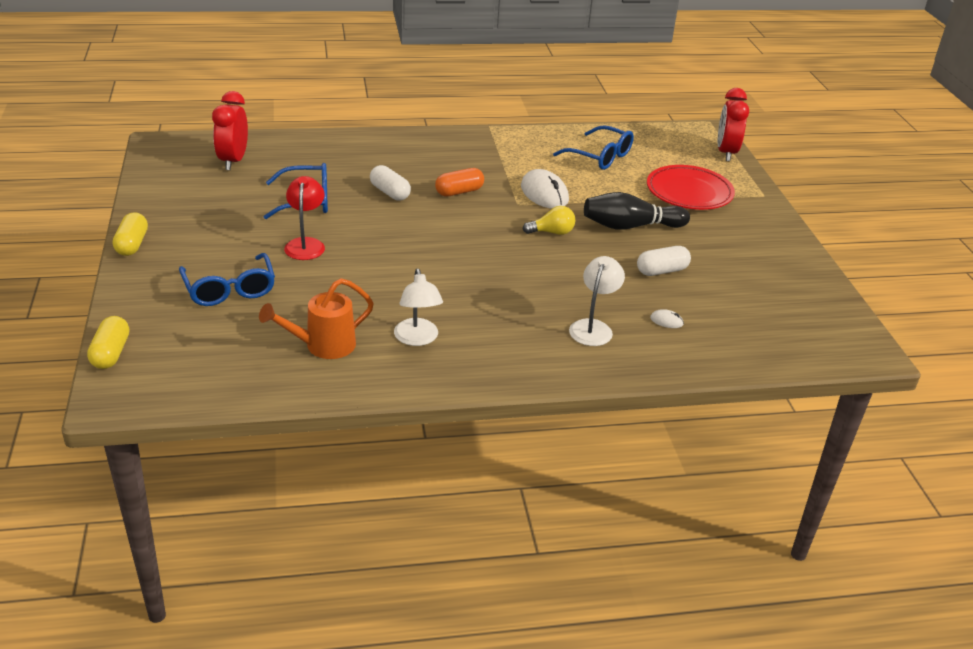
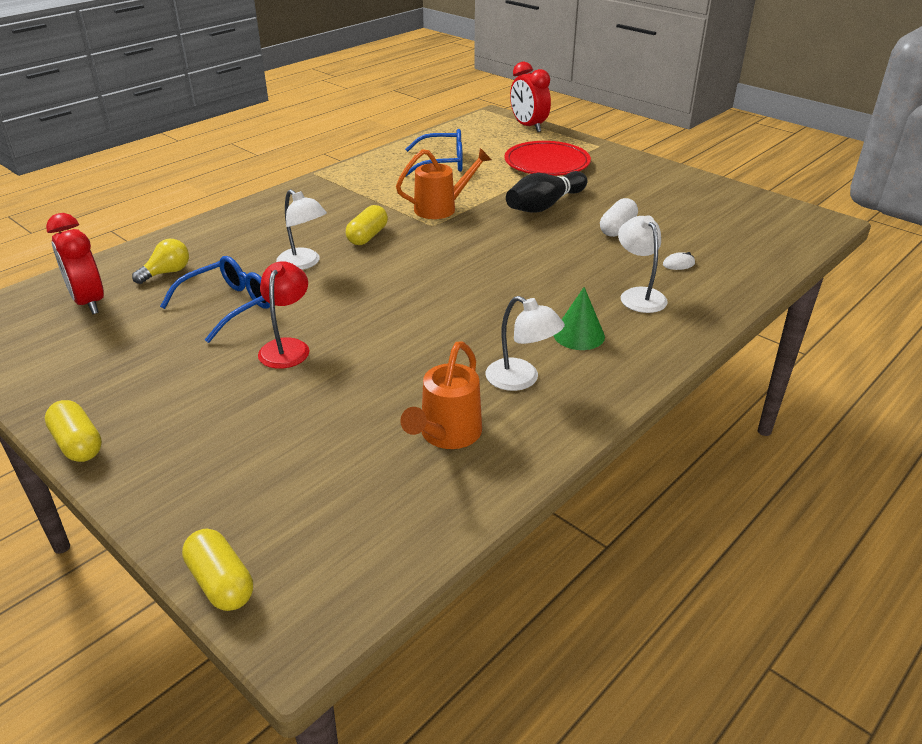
camera: 35 degrees left, 0 degrees up
(229, 289) = (267, 432): blue glasses -> none
(306, 244) = (287, 347): red lamp -> red lamp turned 45 degrees clockwise
(390, 193) = (304, 263): white capsule -> white lamp
(459, 192) = (367, 236): orange capsule -> yellow capsule
(502, 331) = (579, 335): none -> green cone
(544, 193) = (441, 208): white mouse -> orange watering can
(552, 232) = (494, 236): yellow light bulb -> yellow light bulb (167, 273)

